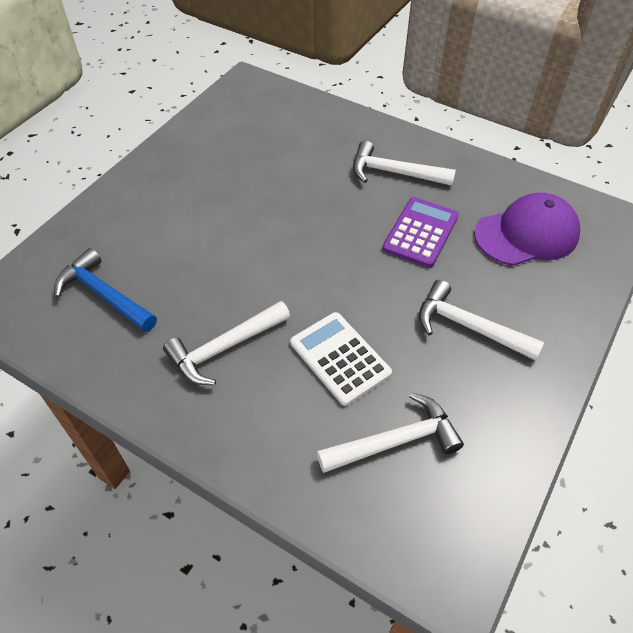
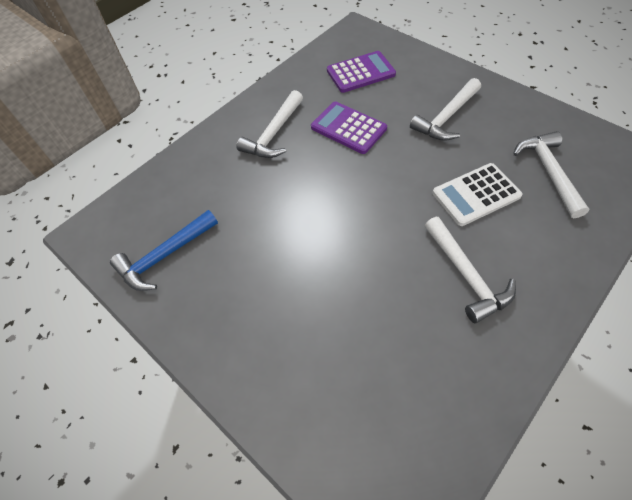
camera: 75 degrees left, 5 degrees up
(104, 295) = (394, 388): blue hammer -> blue hammer (164, 256)
(526, 234) = (360, 73): purple cap -> purple calculator

